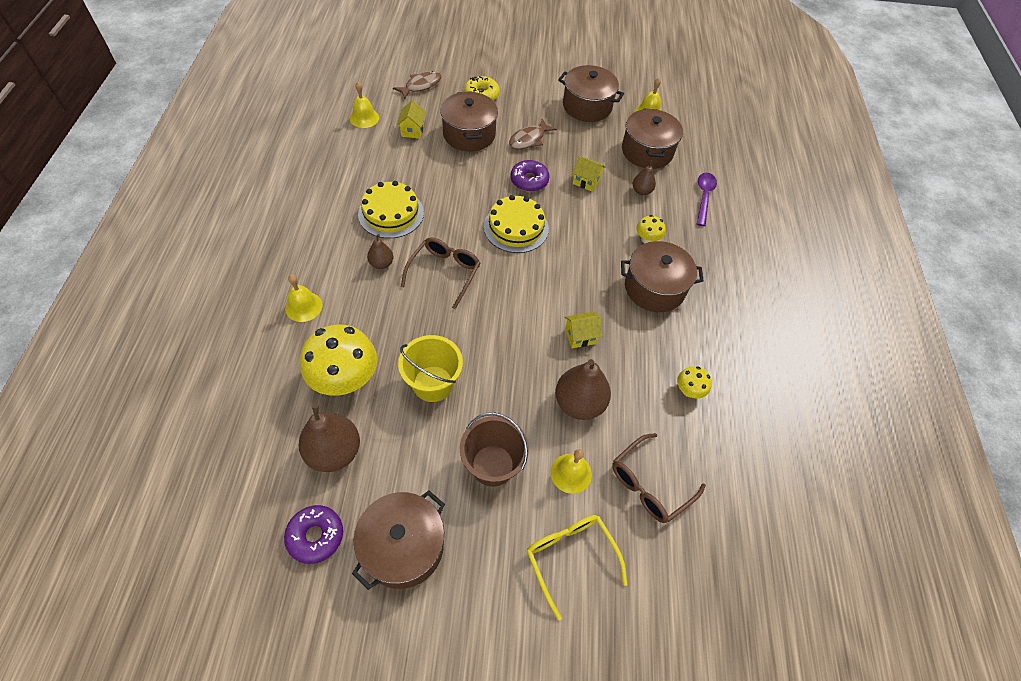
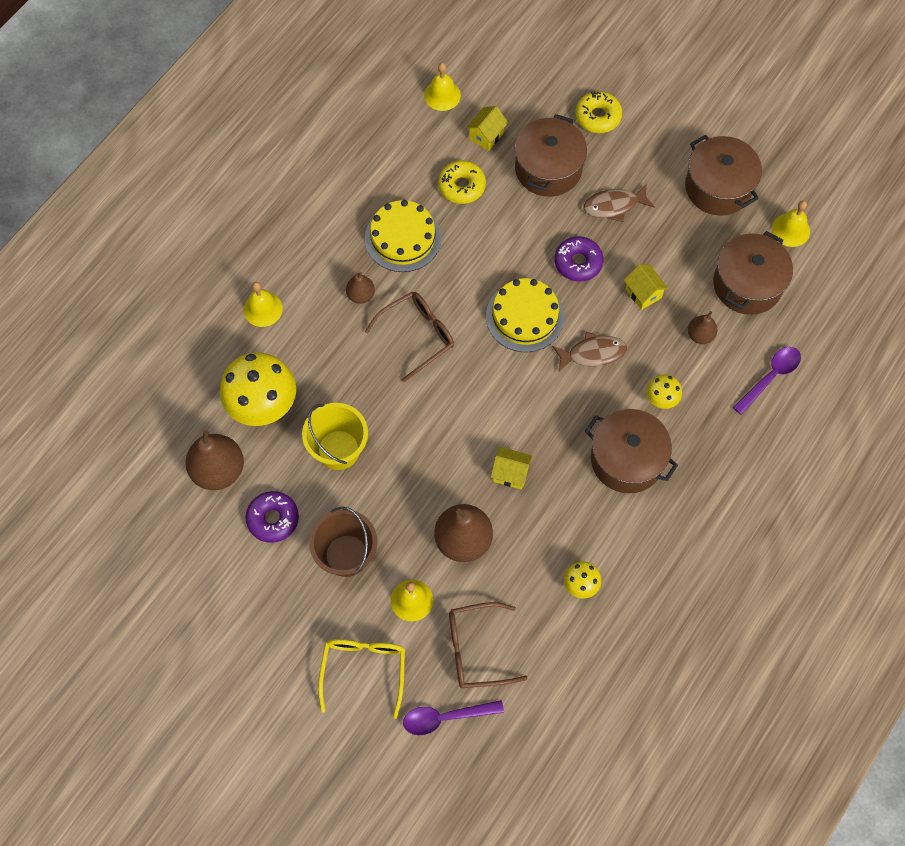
camera: 35 degrees right, 10 degrees up
(315, 536) = (168, 536): purple donut -> purple donut (273, 519)
(403, 547) = (232, 584): brown pot -> none
(414, 165) = (461, 186): none -> yellow donut
(421, 85) = (533, 73): brown fish -> brown fish (593, 353)
(665, 558) = (445, 717): none -> purple spoon

